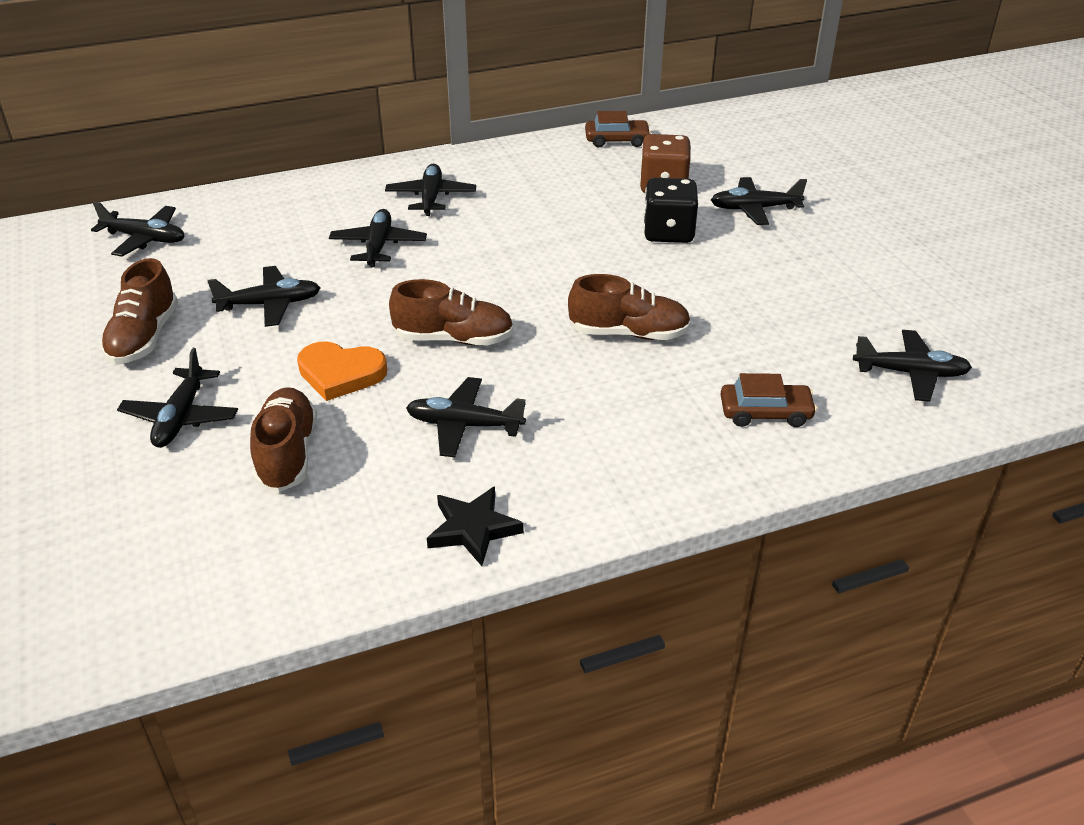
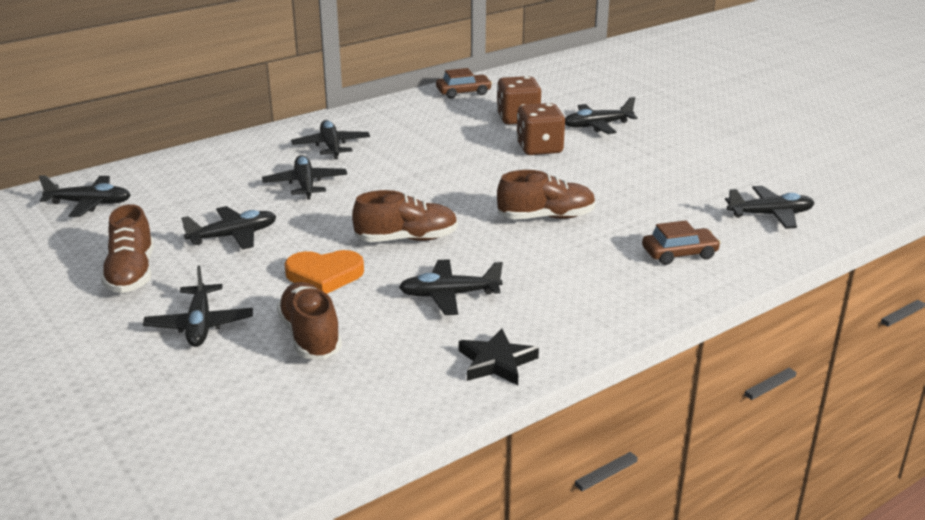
camera: 15 degrees left, 10 degrees down
(668, 232) = (539, 148): black dice -> brown dice

